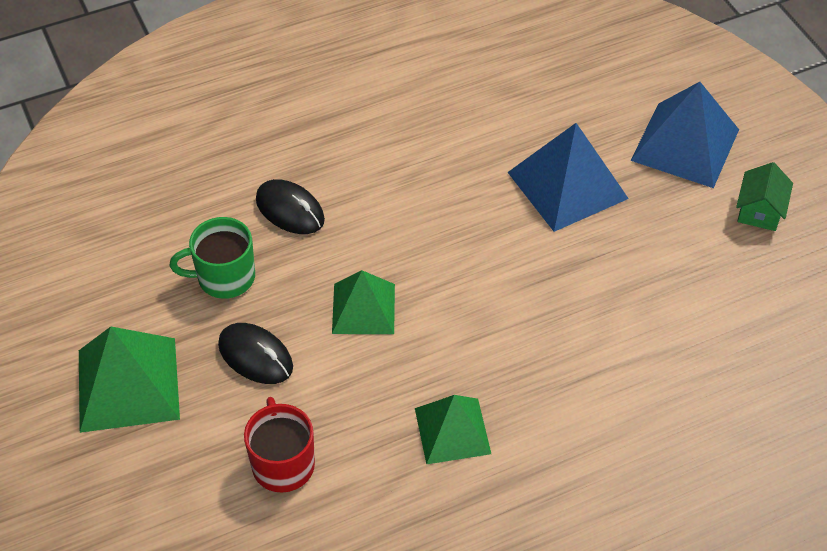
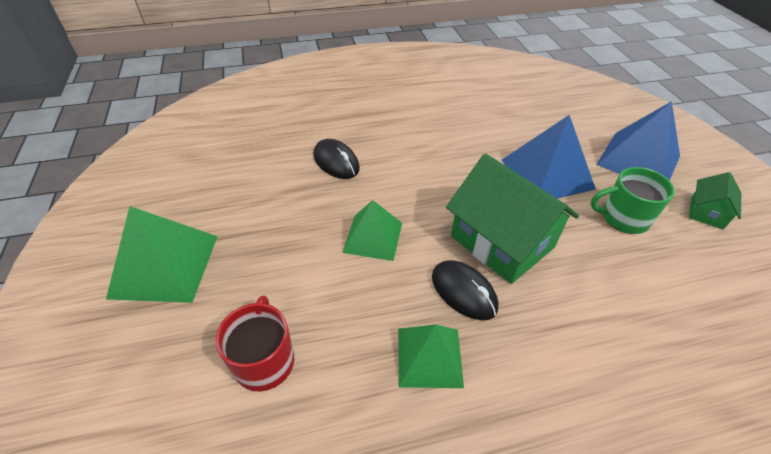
camera: 10 degrees right, 5 degrees down
(224, 277) = (272, 199): green mug -> green mug (623, 218)
(255, 356) = (275, 260): black mouse -> black mouse (463, 292)
(517, 289) = (502, 242): none -> green house

